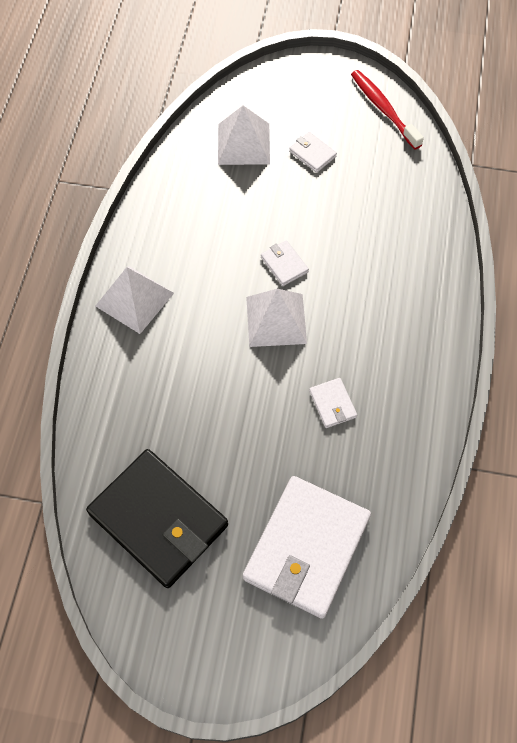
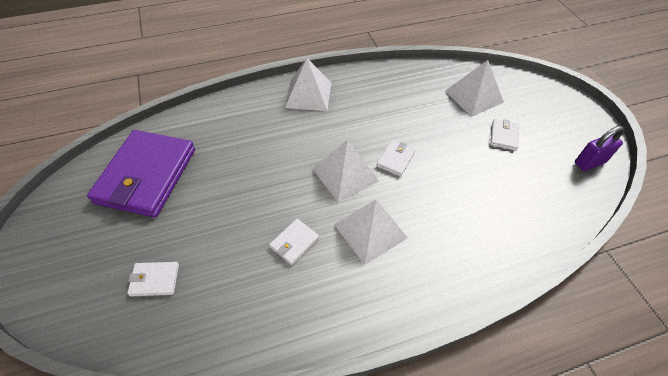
camera: 60 degrees right, 10 degrees down
(158, 519) = (146, 175): black wallet -> purple wallet
(306, 548) = (155, 280): white wallet -> white wallet, size x0.41
(355, 332) = (370, 231): none -> white pyramid
(384, 109) = (589, 162): red toothbrush -> purple padlock

